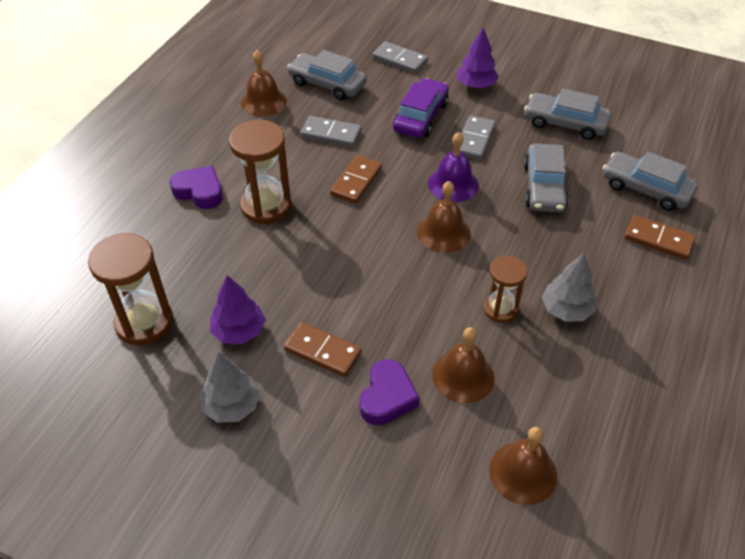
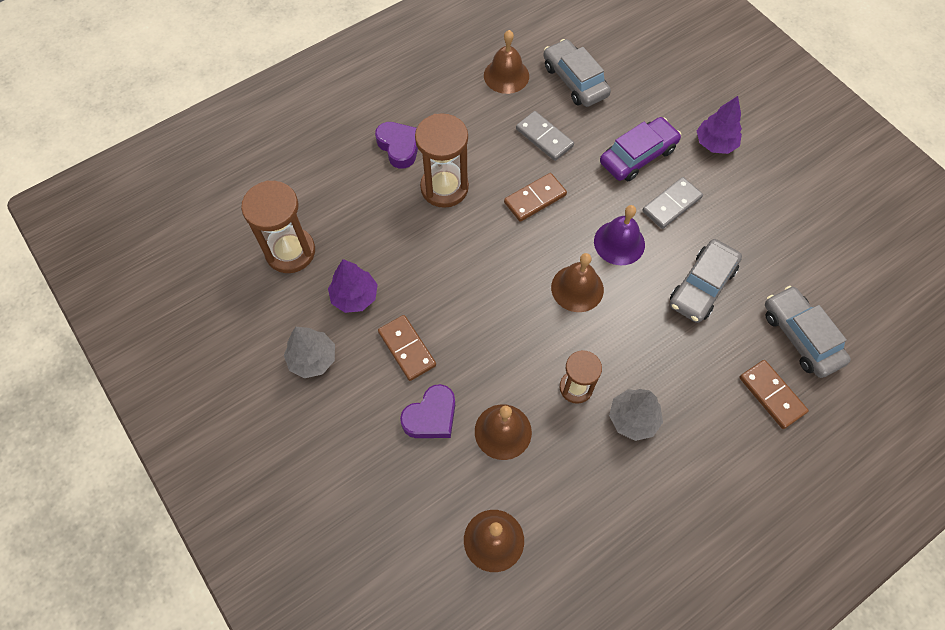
camera: 30 degrees right, 15 degrees up
(399, 60) = (660, 81): grey domino -> none
(565, 123) = (773, 227): grey car -> none

